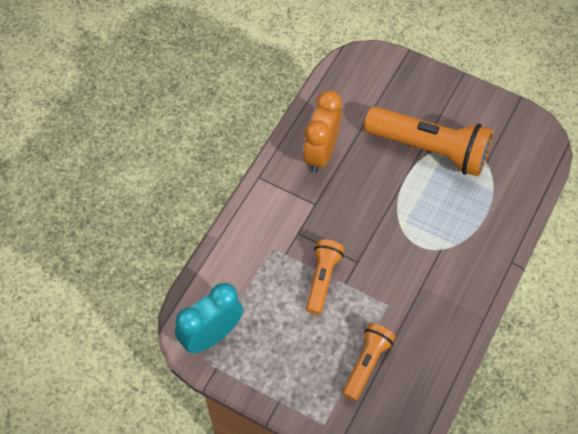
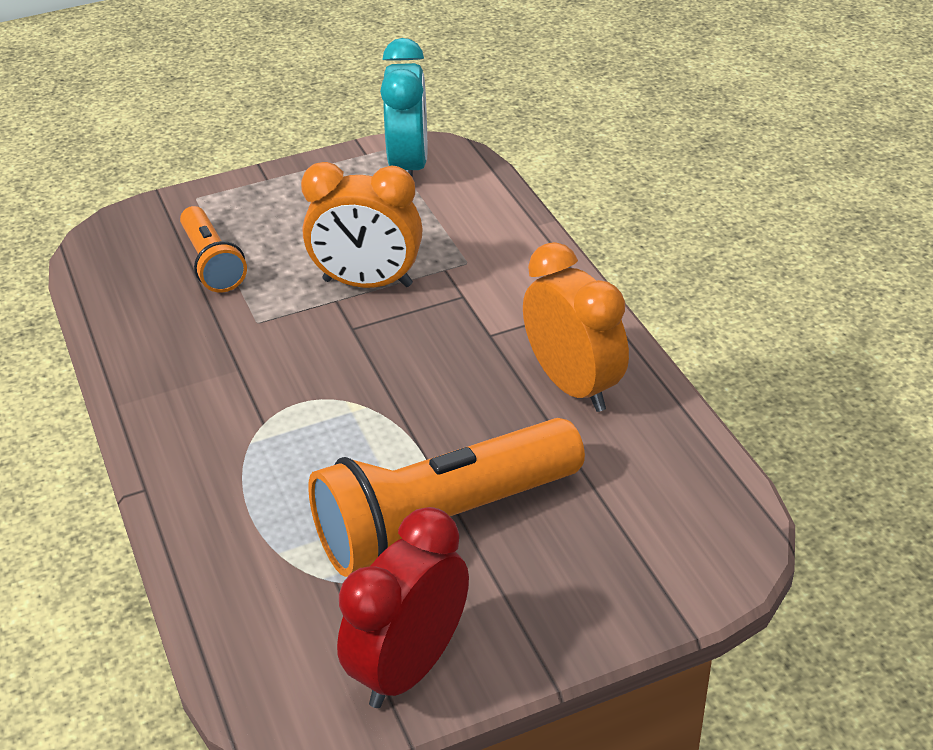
camera: 130 degrees right, 20 degrees down
(322, 279) = (367, 283): orange flashlight -> orange clock
(496, 116) = (409, 667): none -> red clock

